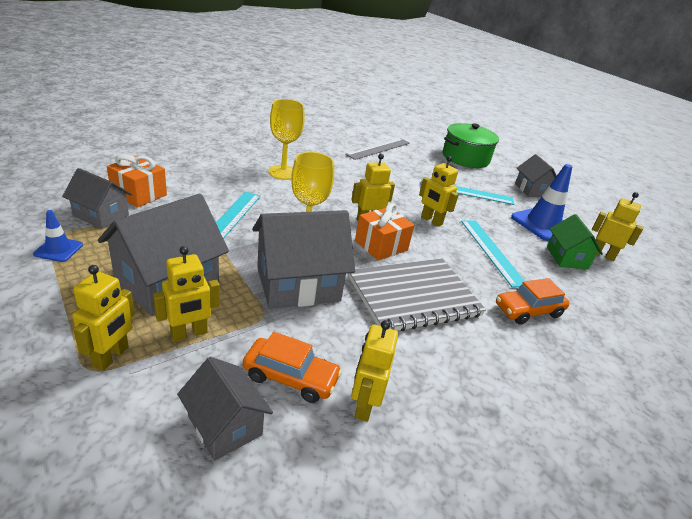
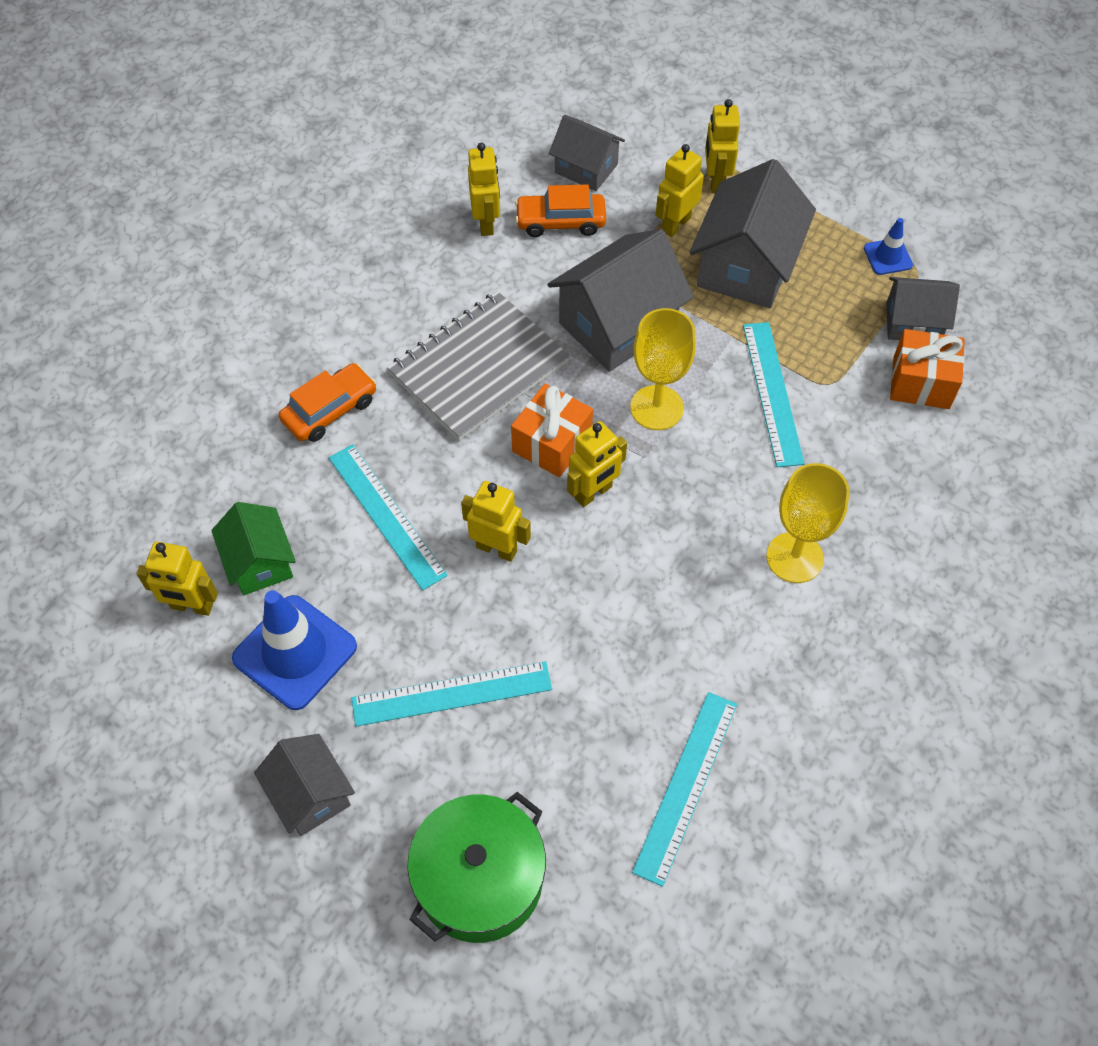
camera: 165 degrees right, 25 degrees up
(379, 148) = (686, 786): grey ruler -> turquoise ruler

